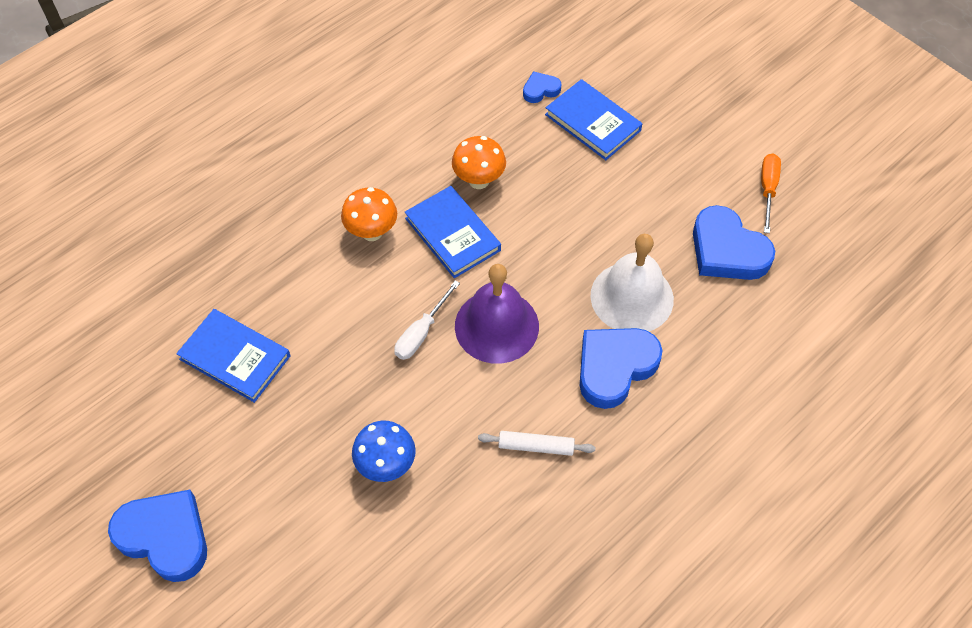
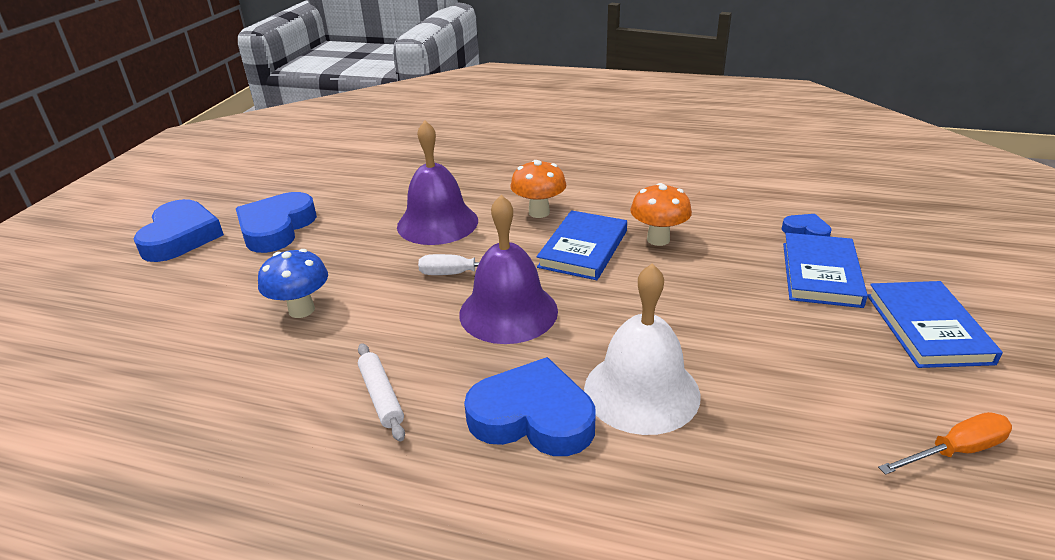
camera: 60 degrees right, 25 degrees down
(235, 357) = (363, 204): blue book -> blue book (927, 328)
(325, 313) = (437, 223): none -> purple bell
(727, 250) = (808, 449): blue heart -> blue heart (276, 228)

